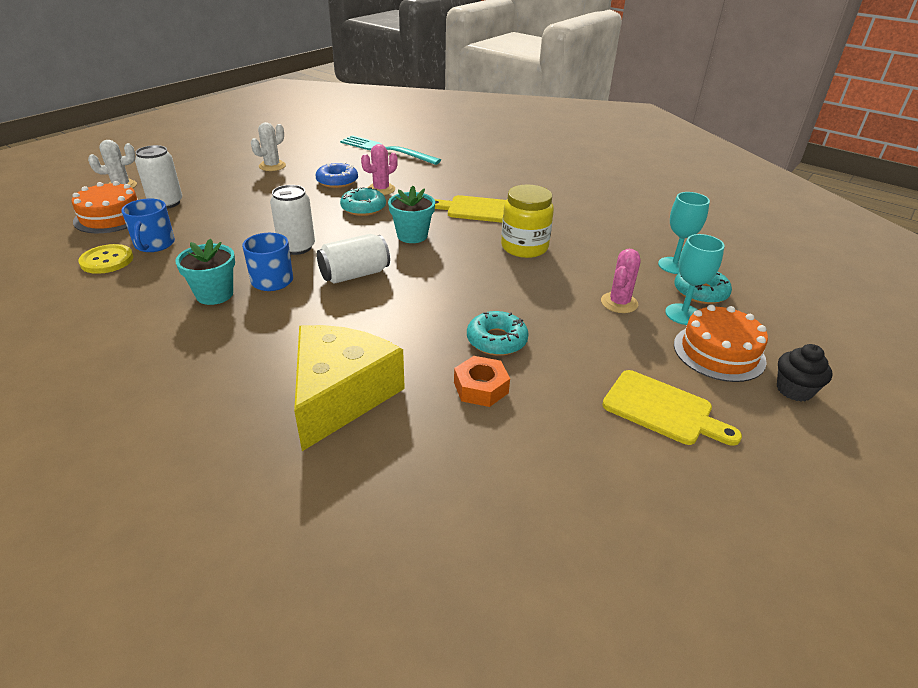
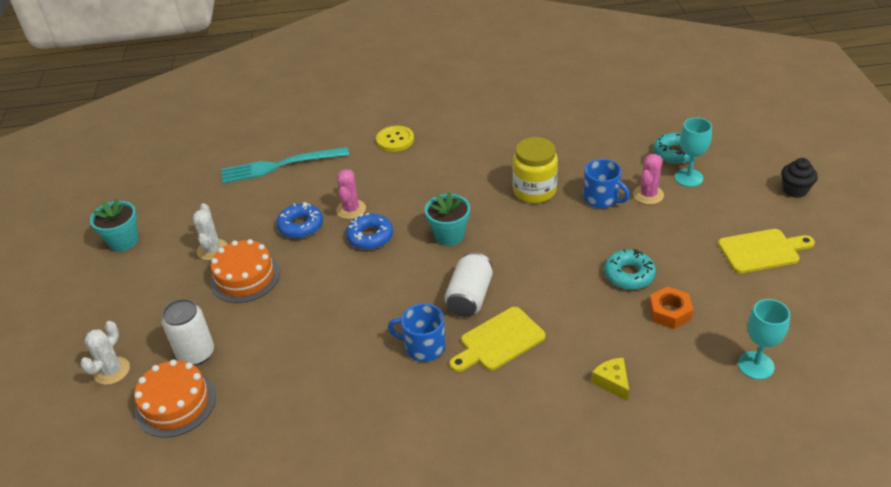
camera: 40 degrees left, 5 degrees up
(107, 260) = (265, 437): yellow button -> yellow button (395, 140)
(154, 244) = (273, 393): blue mug -> blue mug (601, 198)
(214, 294) = (407, 390): turquoise flower pot -> turquoise flower pot (123, 241)
(297, 247) = (388, 308): white can -> none
(340, 395) = (612, 382): yellow cheese -> yellow cheese, size x0.40
(363, 208) = (370, 237): turquoise donut -> blue donut
(476, 209) = (451, 179): yellow cutting board -> yellow cutting board (499, 341)
(619, 303) = (648, 195): pink cactus -> pink cactus turned 45 degrees clockwise
(674, 265) = (635, 142): turquoise goblet -> turquoise goblet (755, 365)
(719, 352) = (737, 192): orange cake -> orange cake (245, 277)

